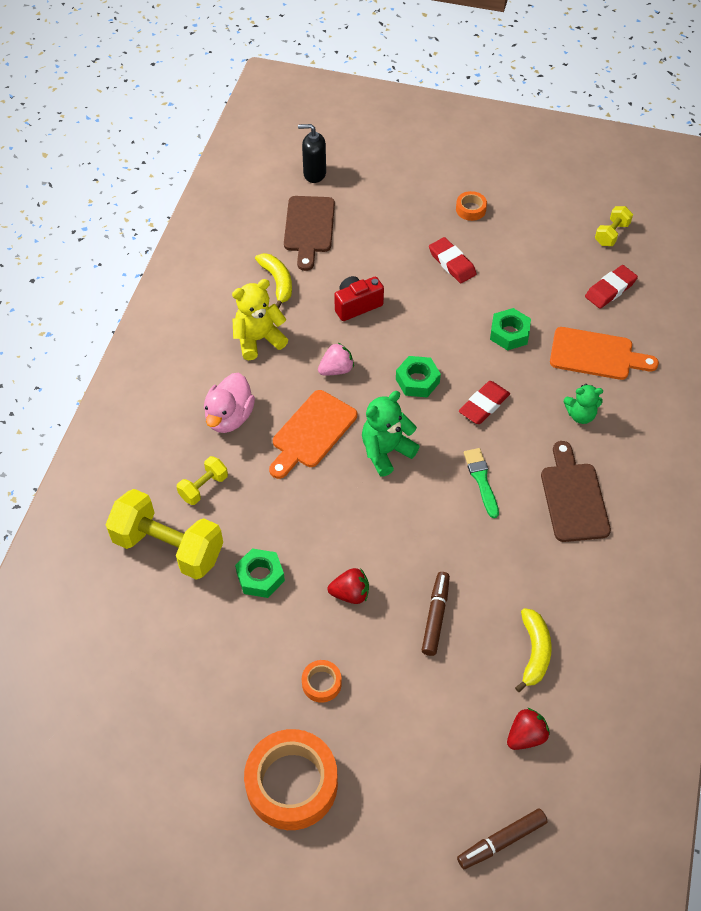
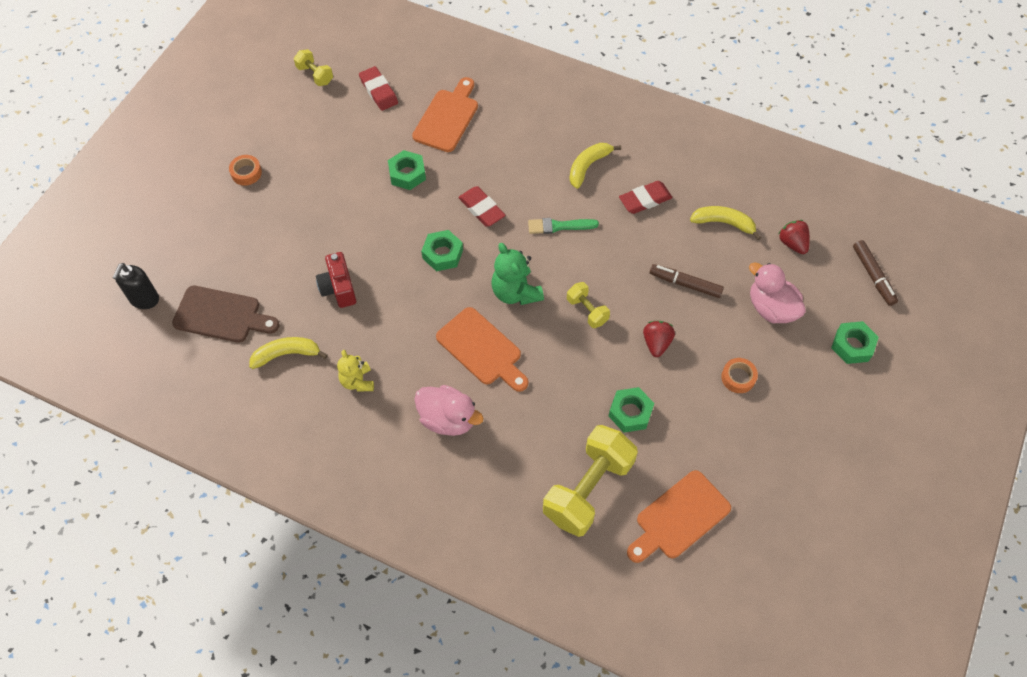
camera: 80 degrees left, 5 degrees up
(145, 636) = (679, 518): none -> orange cutting board
(203, 487) = (526, 451): yellow dumbbell -> yellow dumbbell (587, 311)
(258, 339) = (357, 381): yellow teddy bear -> yellow teddy bear, size x0.66
(292, 783) = (824, 412): orange tape -> none
(336, 369) = (413, 318): pink strawberry -> none
(390, 815) = (852, 345): none -> green nut
(423, 715) = (771, 308): none -> pink duck
(452, 263) = (310, 201): red eraser -> red eraser (645, 200)
(573, 497) = (588, 166): brown cutting board -> yellow banana
(580, 415) = (507, 143): green teddy bear -> none

